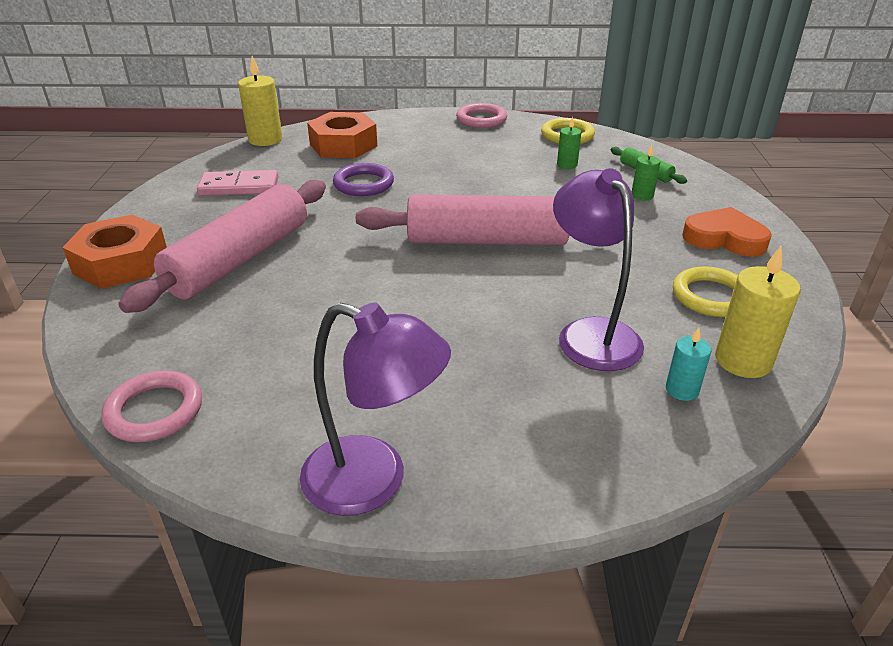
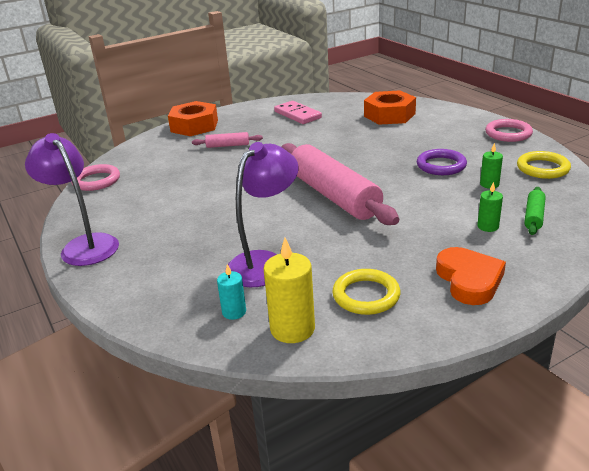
camera: 60 degrees right, 5 degrees down
(240, 259) = (228, 145): pink rolling pin -> pink rolling pin, size x0.43
(265, 139) = (360, 97): yellow candle -> none
(363, 184) = (349, 139): purple ring -> purple ring (441, 165)
(374, 481) = (84, 245): purple lamp -> purple lamp turned 150 degrees clockwise

